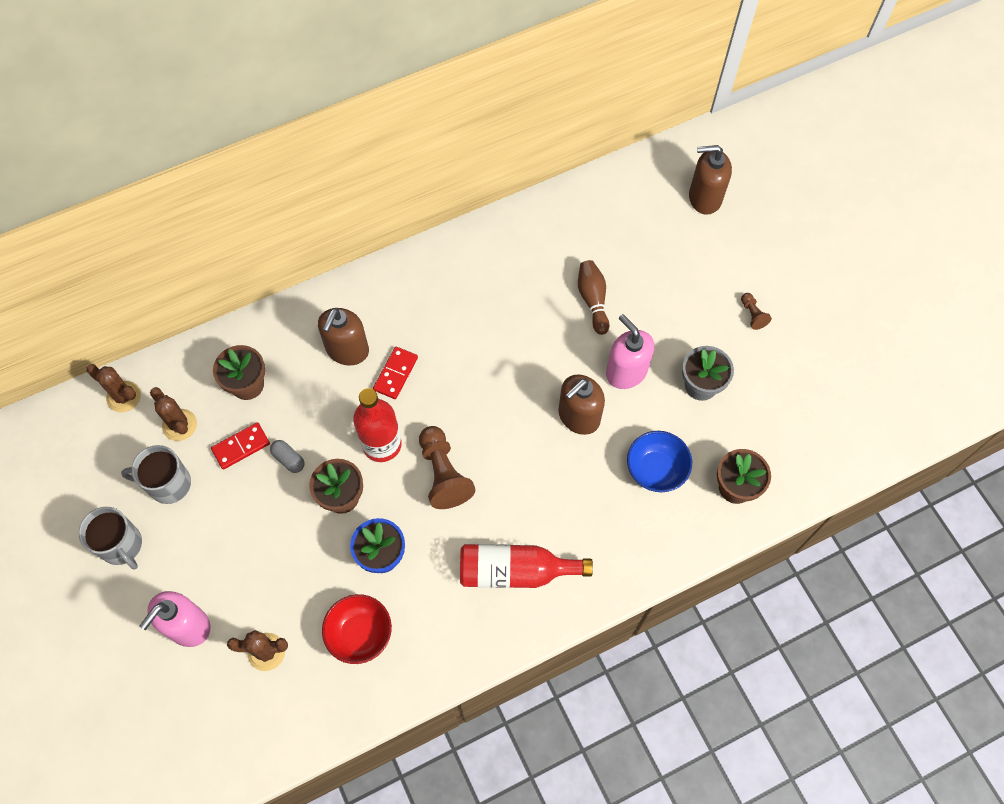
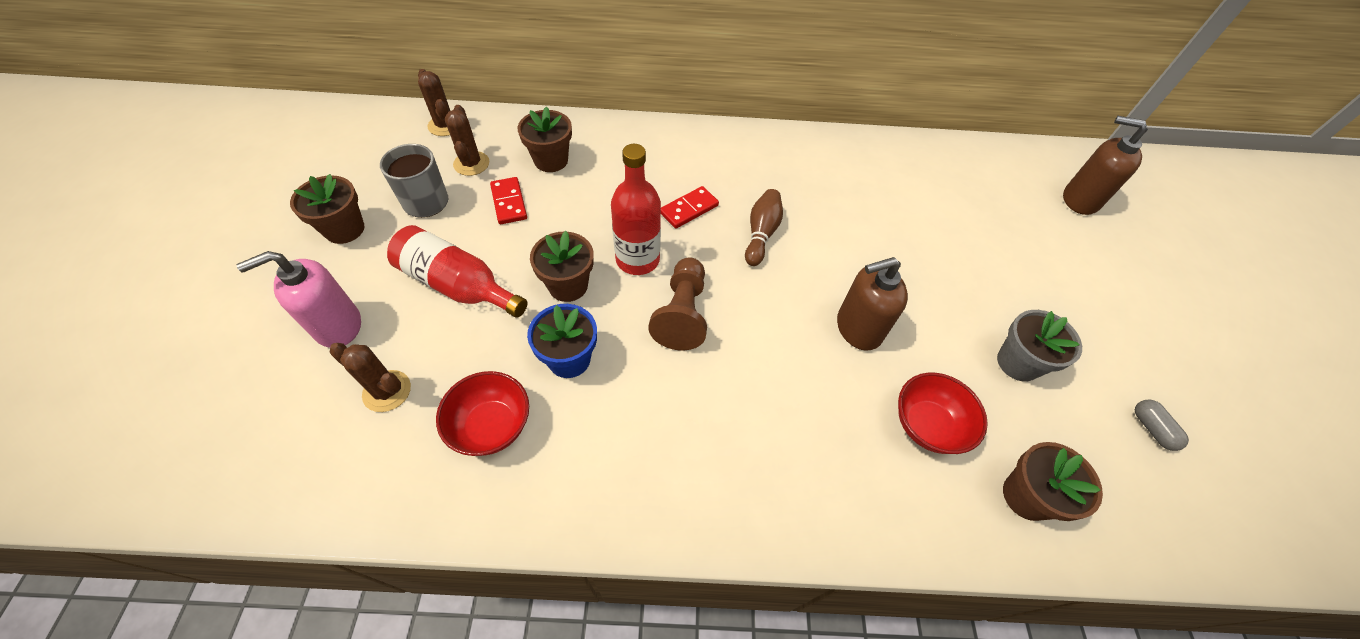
camera: 25 degrees right, 10 degrees down
(122, 545) = (344, 229): grey mug -> brown flower pot
(241, 447) = (509, 202): red domino -> red domino turned 75 degrees clockwise
(288, 459) = (542, 231): grey capsule -> grey capsule (1151, 429)
(347, 350) = (656, 173): brown soap dispenser -> none
(515, 571) = (703, 451): red bottle -> red bottle (458, 285)
(593, 300) = (922, 234): brown bowling pin -> brown bowling pin (761, 234)
(626, 372) = (932, 311): pink soap dispenser -> none
(656, 470) = (927, 425): blue bowl -> red bowl
(752, 315) = (1106, 322): brown pawn -> none

